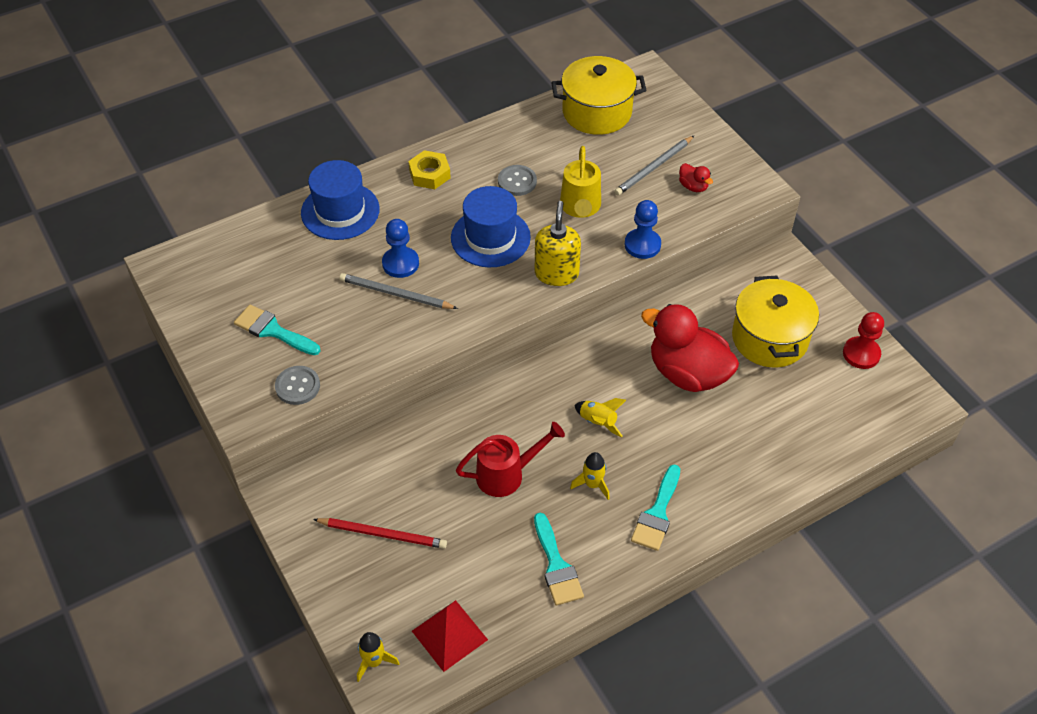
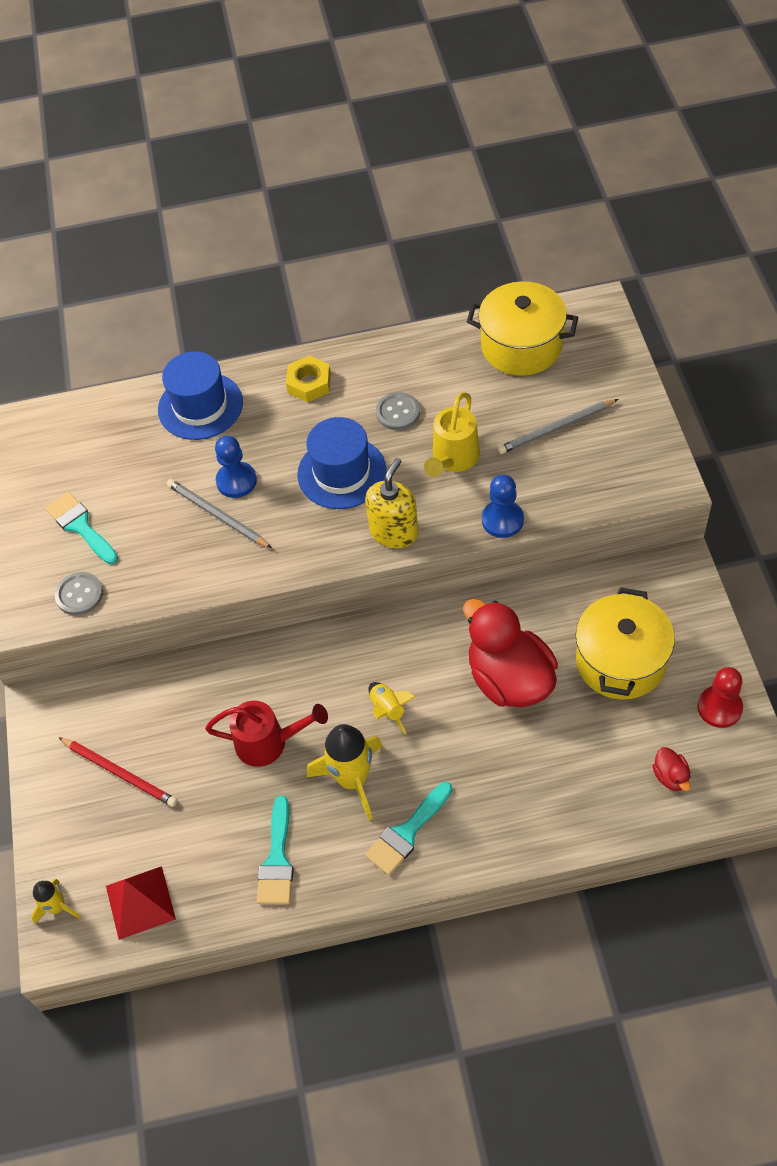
camera: 25 degrees right, 5 degrees up
(592, 484) = (352, 779): yellow rocket -> yellow rocket, size x1.82
(693, 186) = (591, 462): red duck -> red duck (670, 776)

